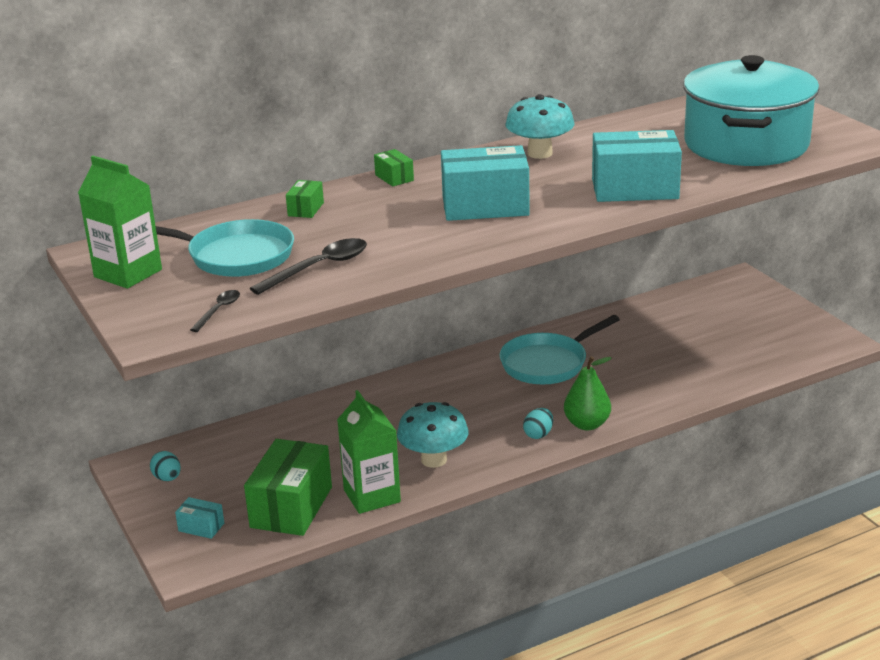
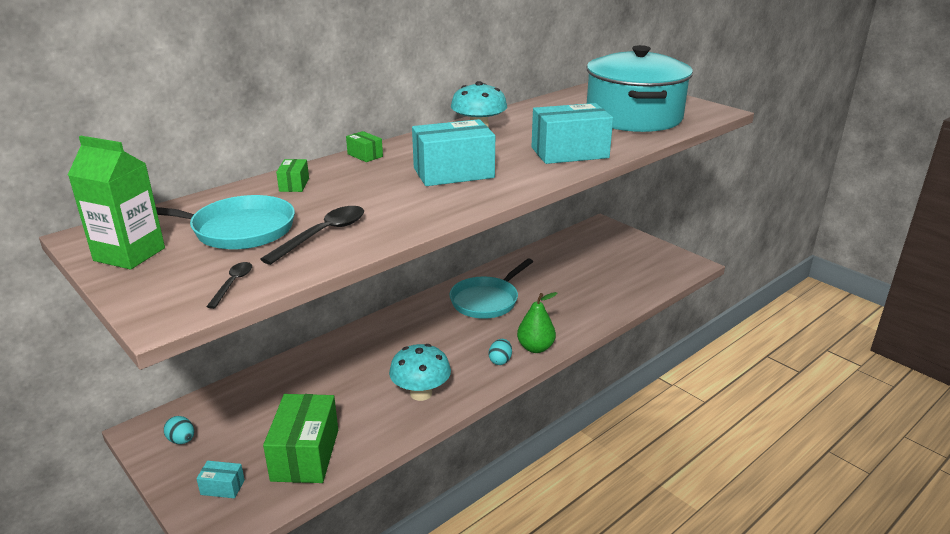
camera: 15 degrees left, 0 degrees up
(372, 496) = (376, 434): green carton -> none

